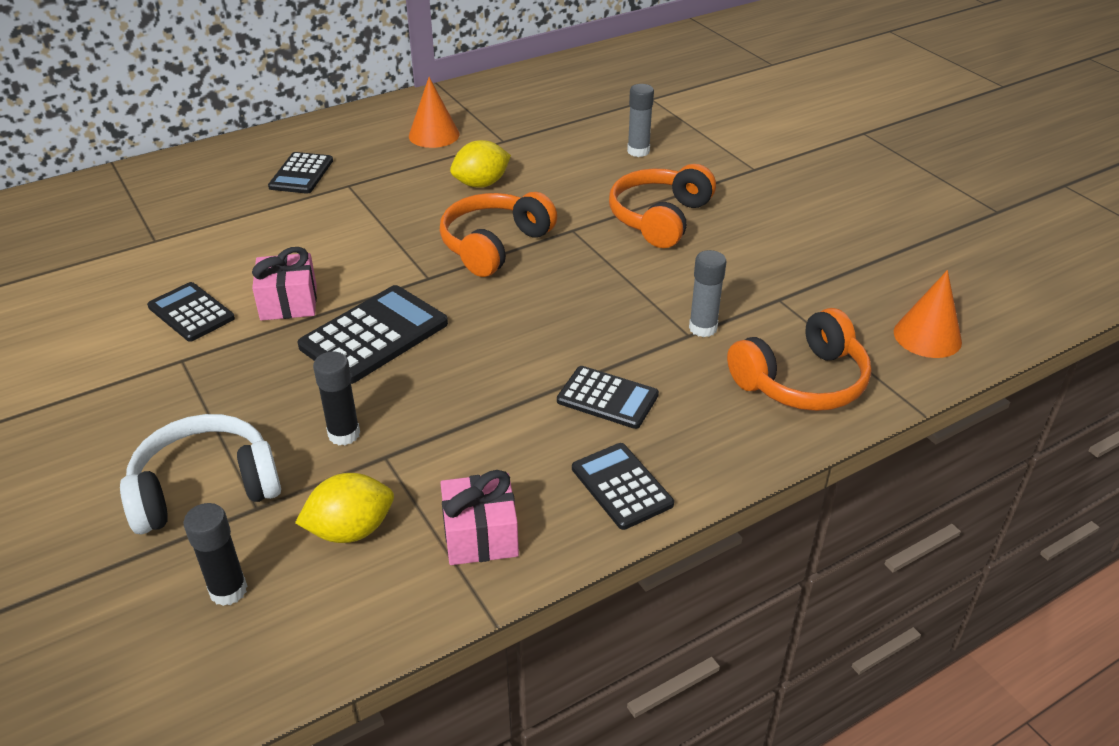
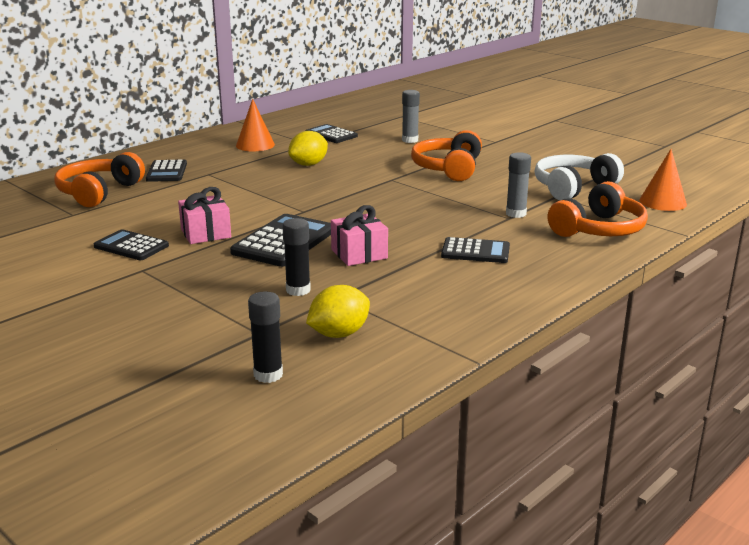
camera: 15 degrees left, 15 degrees down
(205, 488) = (210, 329): white headphones -> white headphones (573, 188)
(480, 535) = (435, 324): pink gift -> pink gift (359, 254)
(494, 245) = (340, 191): orange headphones -> orange headphones (98, 192)
(622, 486) = (516, 289): black calculator -> black calculator (331, 135)

